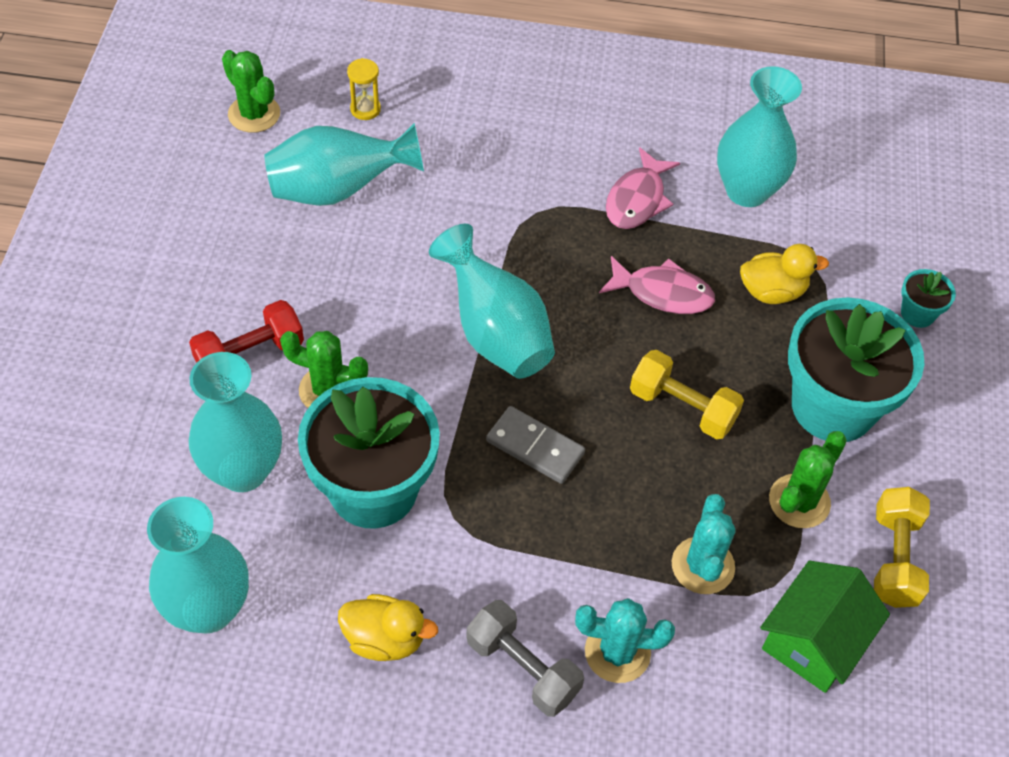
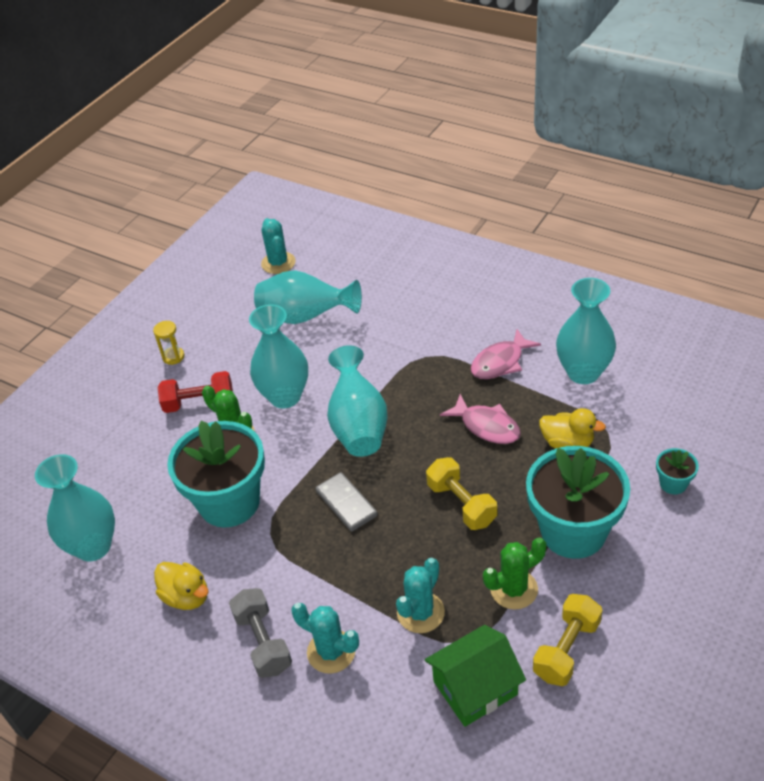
camera: 30 degrees right, 10 degrees down
(243, 470) = (158, 470): turquoise vase -> turquoise vase (285, 396)
(254, 114) = (278, 263): green cactus -> turquoise cactus
(365, 109) = (348, 272): yellow hourglass -> yellow hourglass (173, 357)

